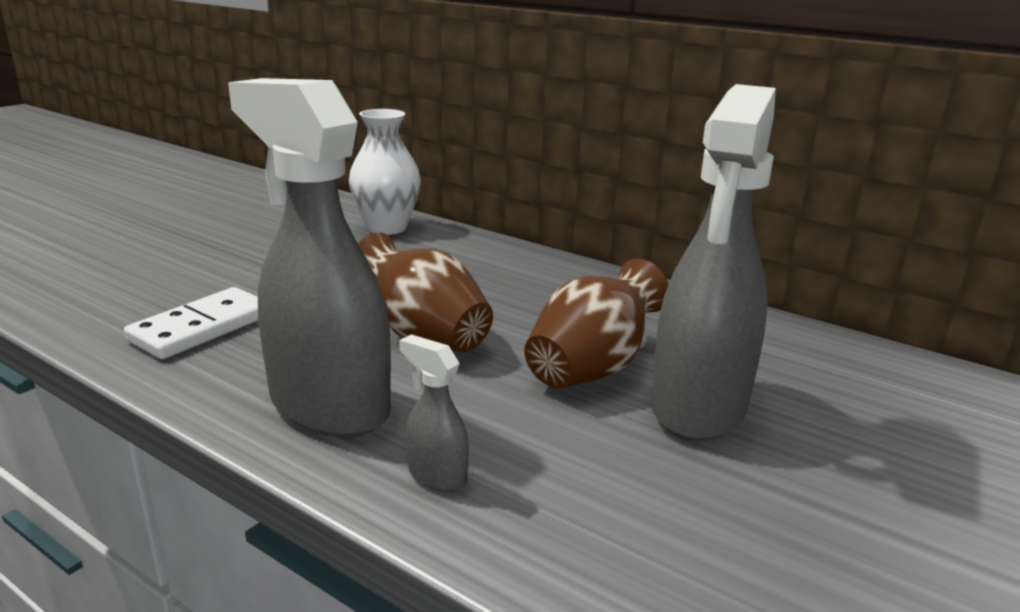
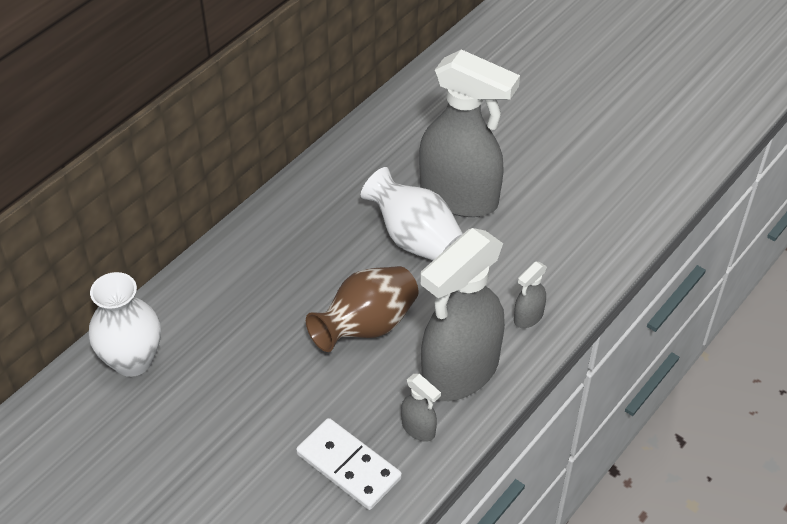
camera: 85 degrees left, 25 degrees up
(237, 373) = (418, 429): none -> grey spray bottle
(592, 368) = (414, 238): brown vase -> white vase

